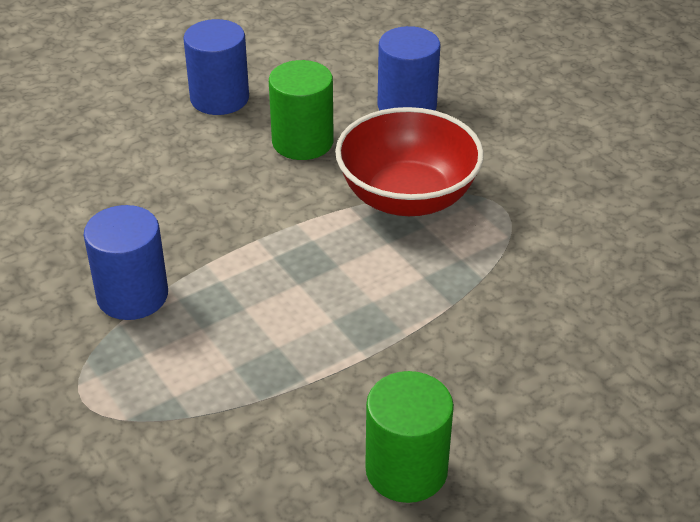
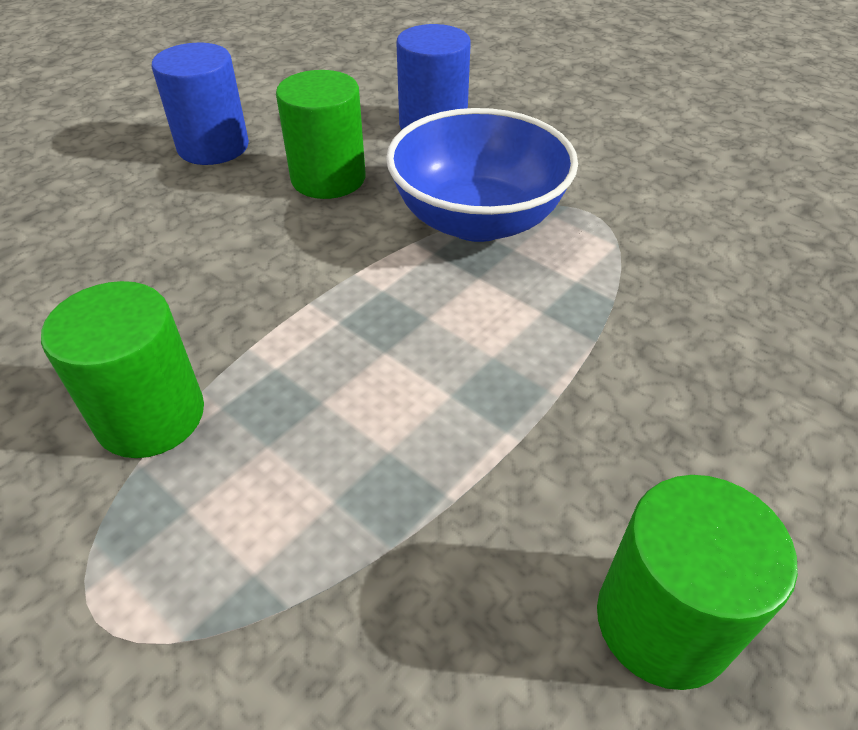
camera: 15 degrees left, 5 degrees up
(132, 296) = (151, 416): blue cylinder -> green cylinder
(407, 197) = (477, 220): red bowl -> blue bowl

